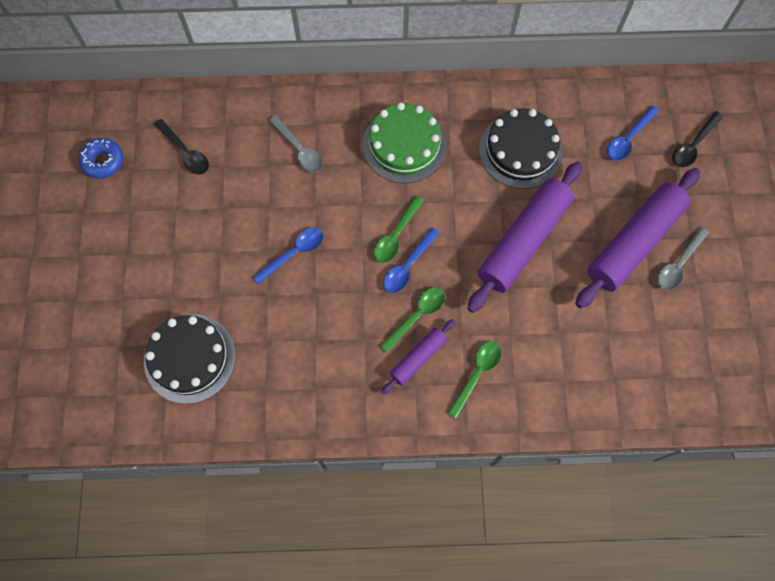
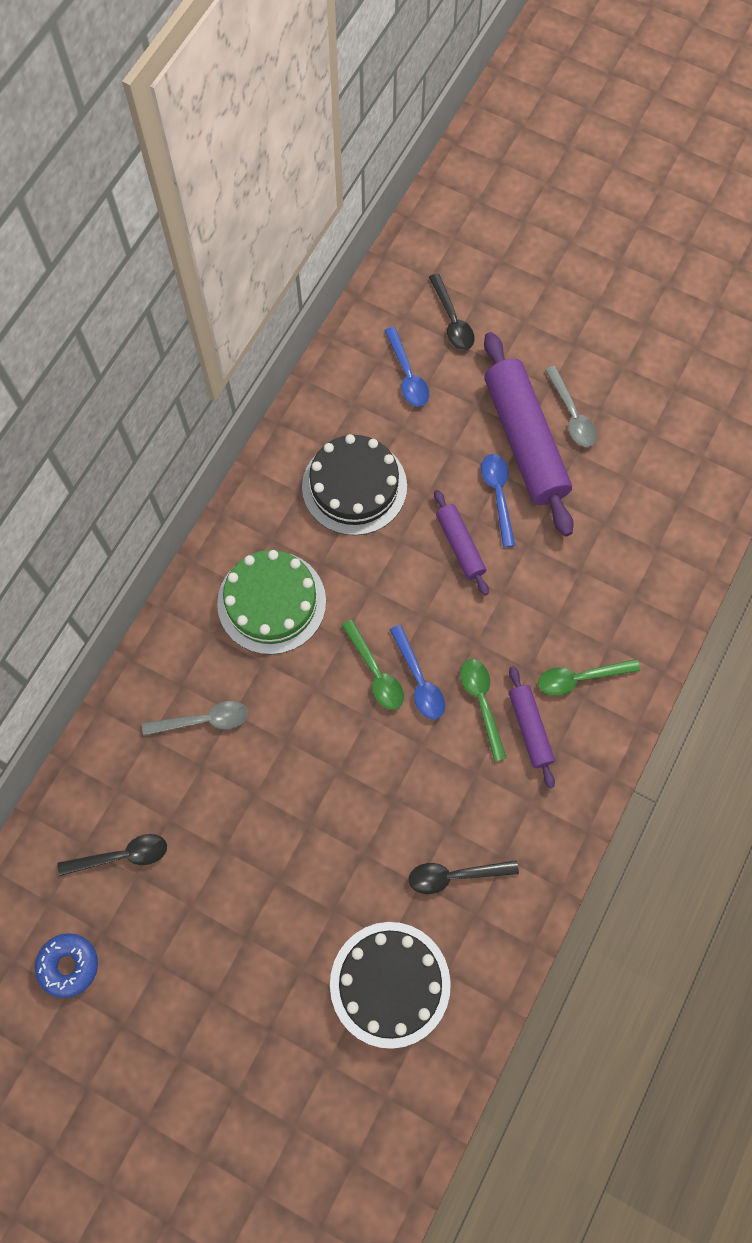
camera: 60 degrees left, 0 degrees up
(285, 361) = (454, 875): none -> black spoon
(294, 253) = (330, 796): blue spoon -> blue spoon (498, 495)
(477, 374) = (580, 678): green spoon -> green spoon turned 75 degrees counterclockwise
(523, 241) = (460, 545): purple rolling pin -> purple rolling pin, size x0.51

